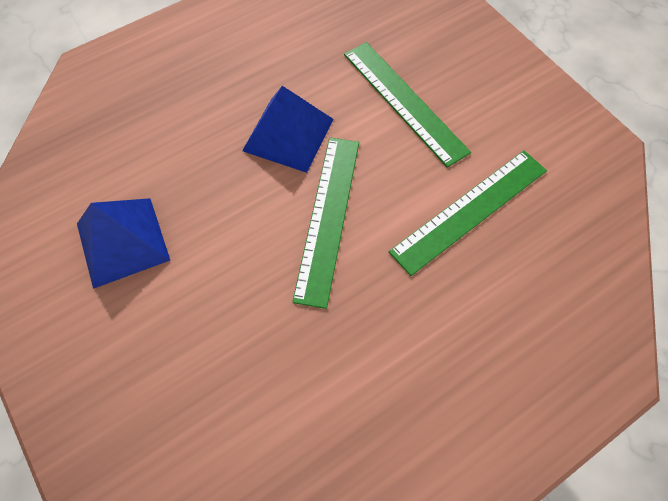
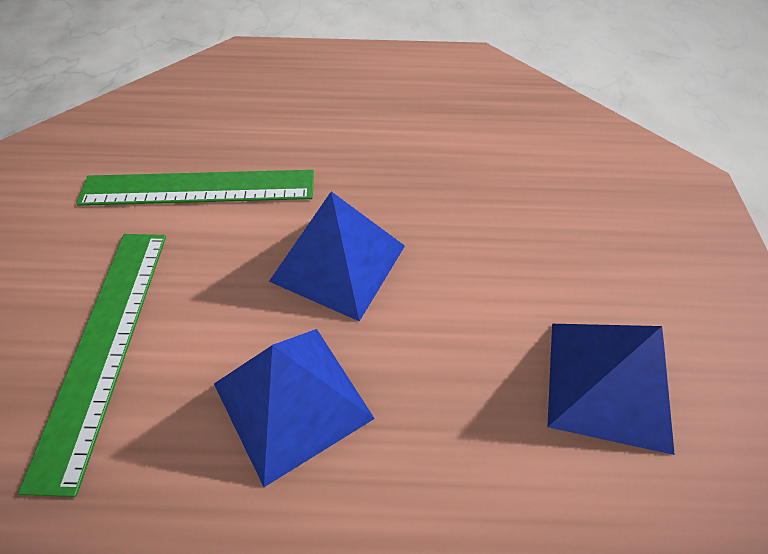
camera: 145 degrees left, 10 degrees down
(328, 217) = (338, 263): green ruler -> blue pyramid

